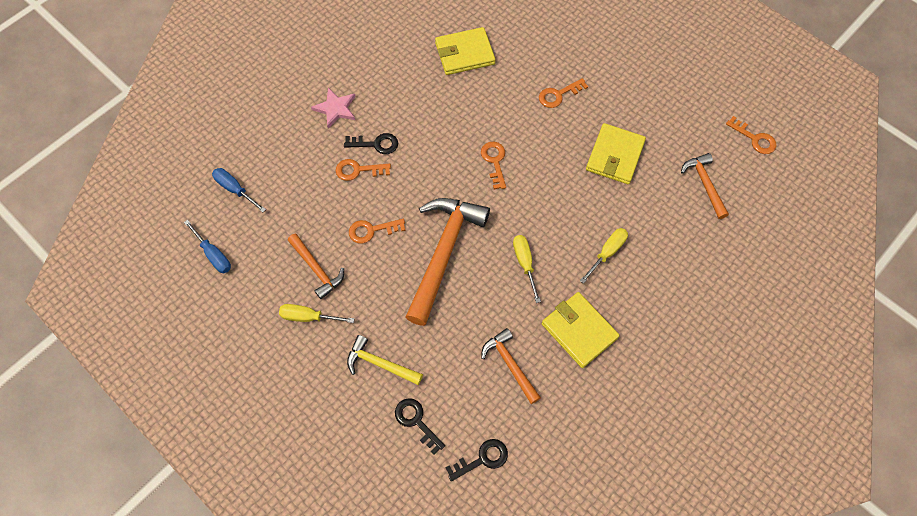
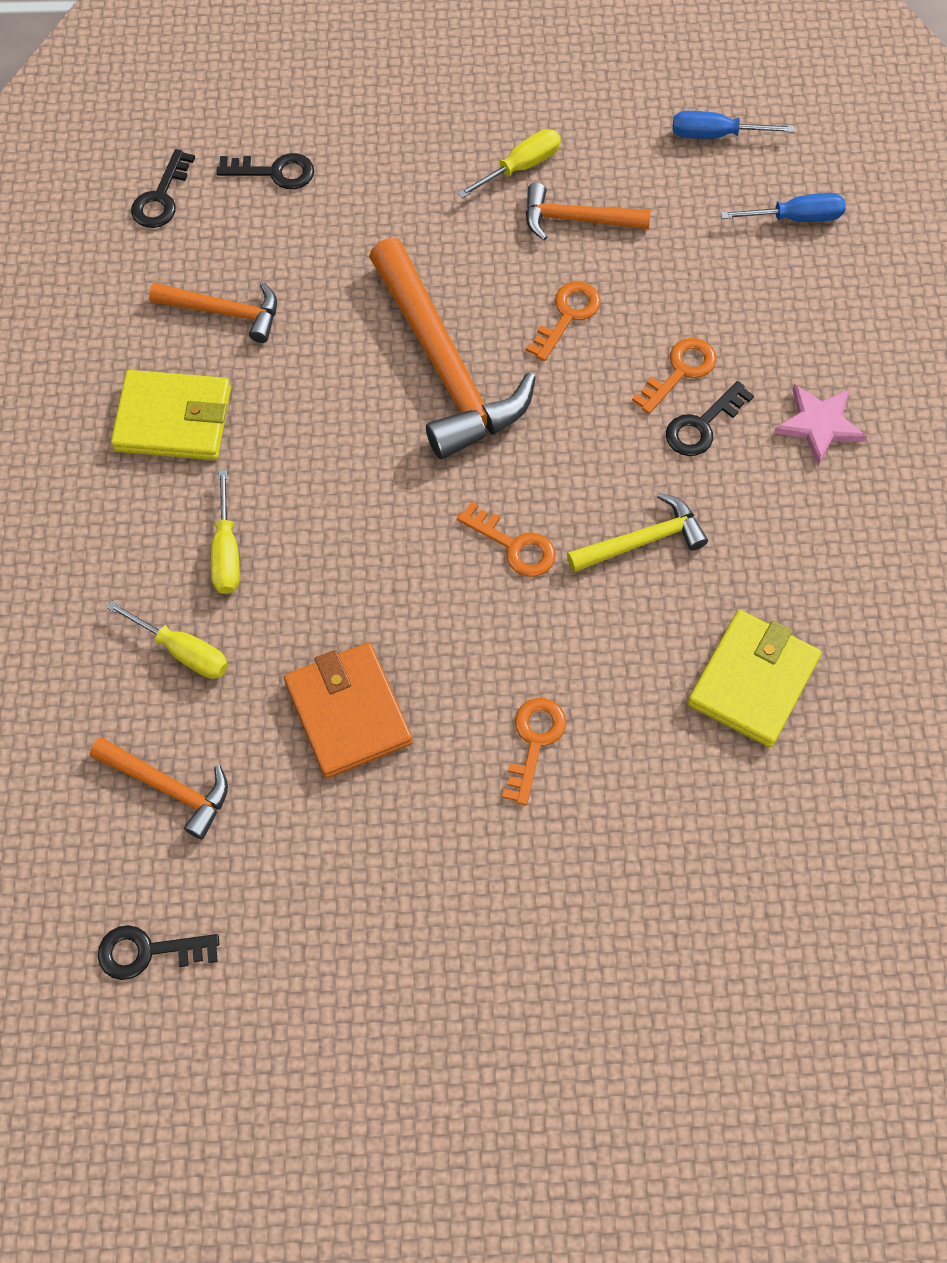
camera: 135 degrees right, 0 degrees up
(380, 363) = (381, 190): yellow hammer -> yellow hammer (643, 540)
(525, 263) = (325, 442): yellow screwdriver -> yellow screwdriver (182, 651)
(615, 156) = (348, 713): yellow wallet -> orange wallet
(754, 138) = (148, 951): orange key -> black key

